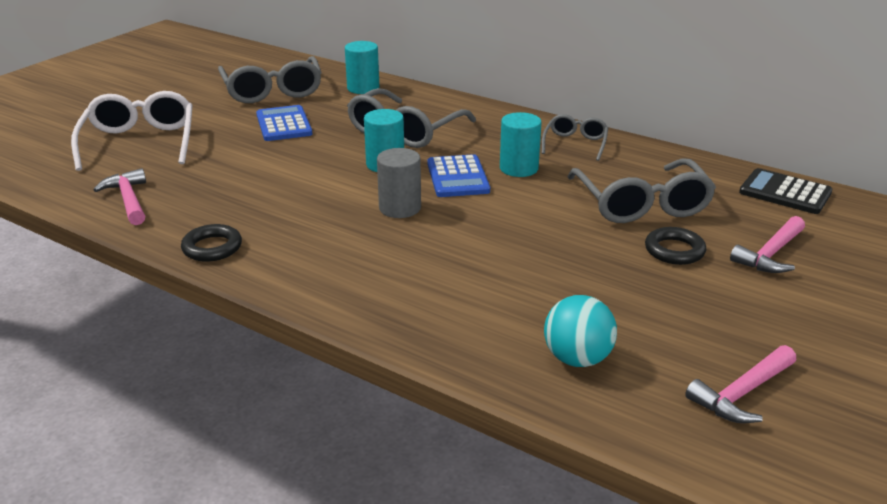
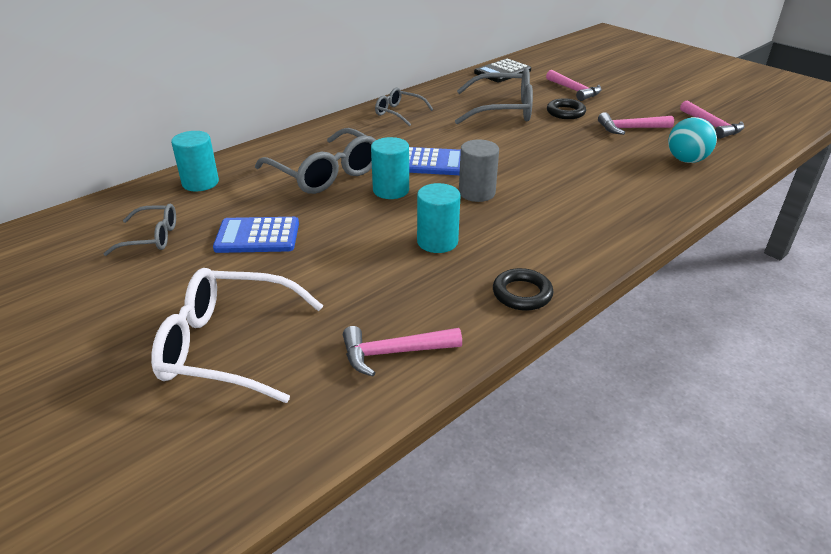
camera: 75 degrees left, 5 degrees up
(272, 91) = (152, 237): grey glasses -> grey glasses, size x0.56
(519, 168) = (429, 138): turquoise cylinder -> turquoise cylinder (437, 242)
(659, 307) = (630, 129): none -> pink hammer

